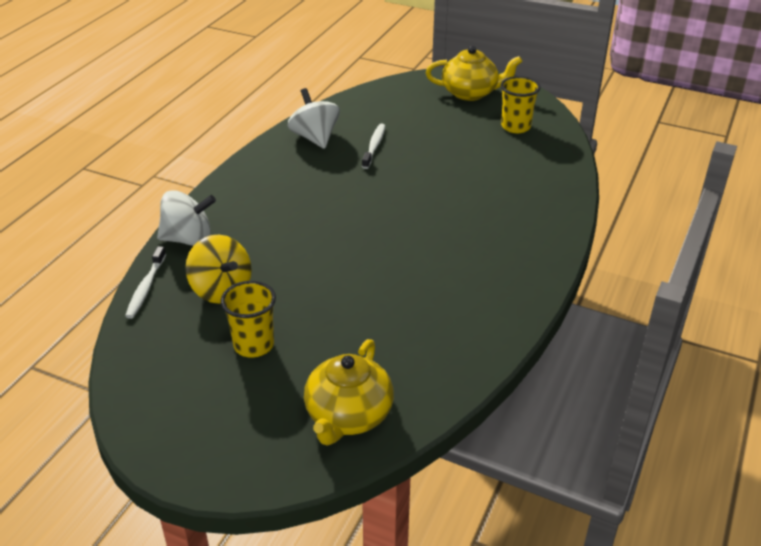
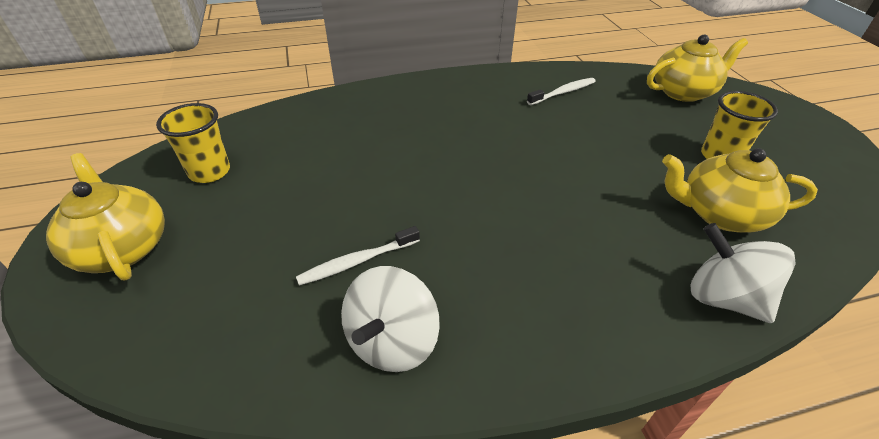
camera: 130 degrees left, 5 degrees up
(146, 288) = (811, 268): white toothbrush -> white toothbrush (563, 92)
(221, 290) = (719, 214): yellow spinning top -> yellow teapot

